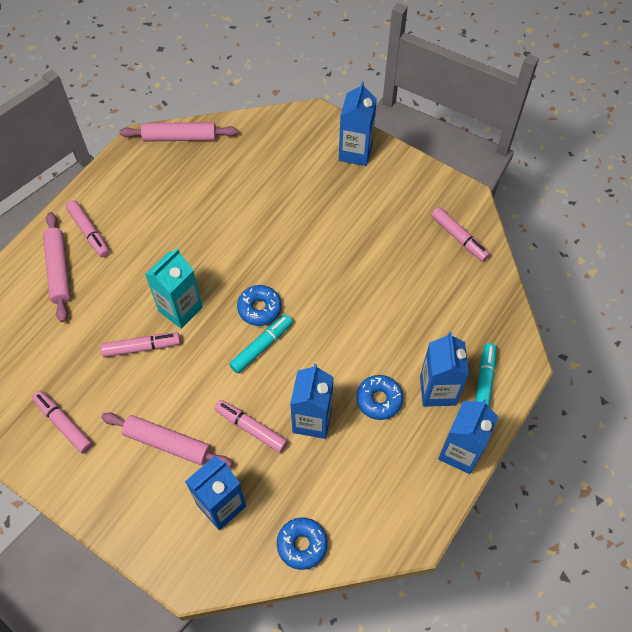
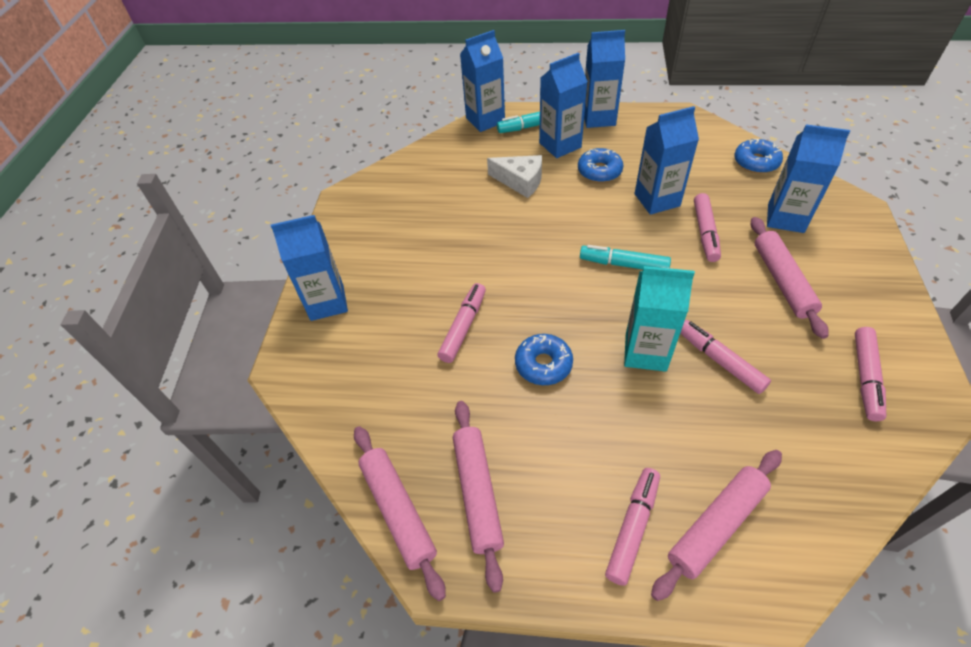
camera: 115 degrees left, 10 degrees down
(162, 174) = (477, 493): none -> pink rolling pin
(259, 308) = (585, 286): blue donut -> blue donut (543, 364)
(406, 330) = (520, 181): none -> white cheese
(459, 238) = (396, 186): pink marker -> pink marker (463, 327)
(518, 349) = (485, 120): none -> blue carton

